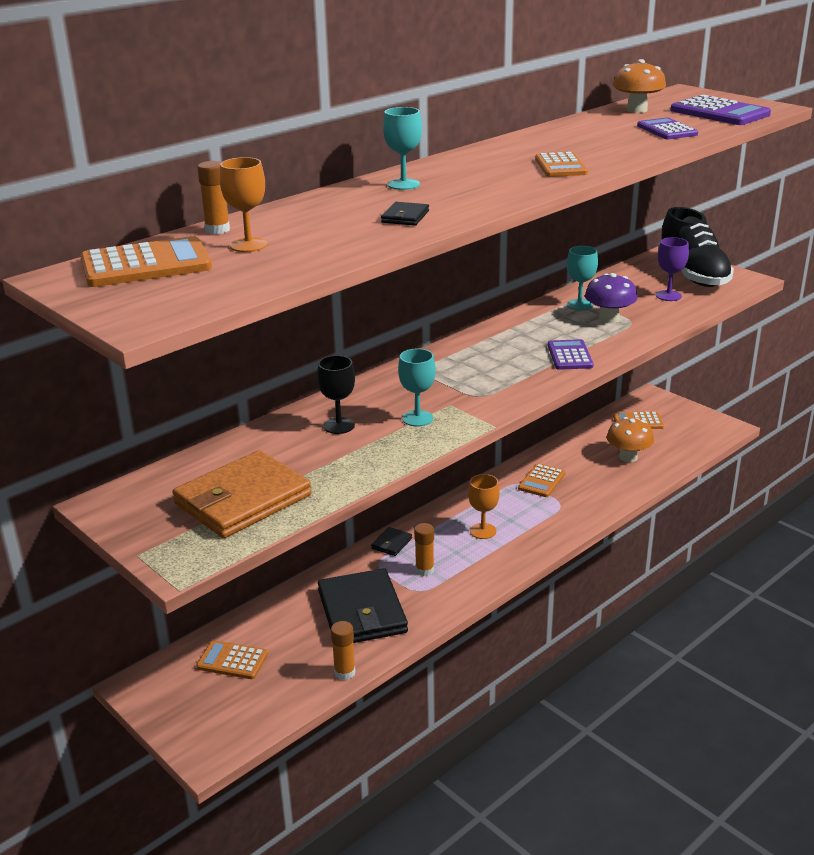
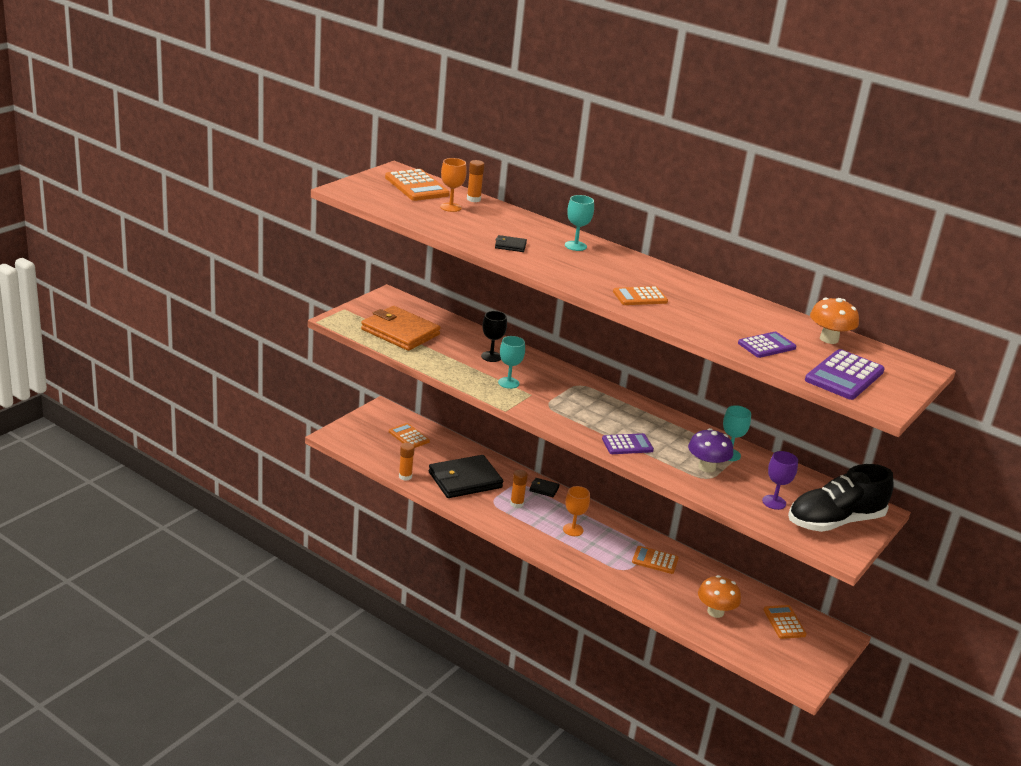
camera: 75 degrees right, 0 degrees up
(232, 660) = (409, 436): orange calculator -> orange calculator turned 45 degrees counterclockwise

